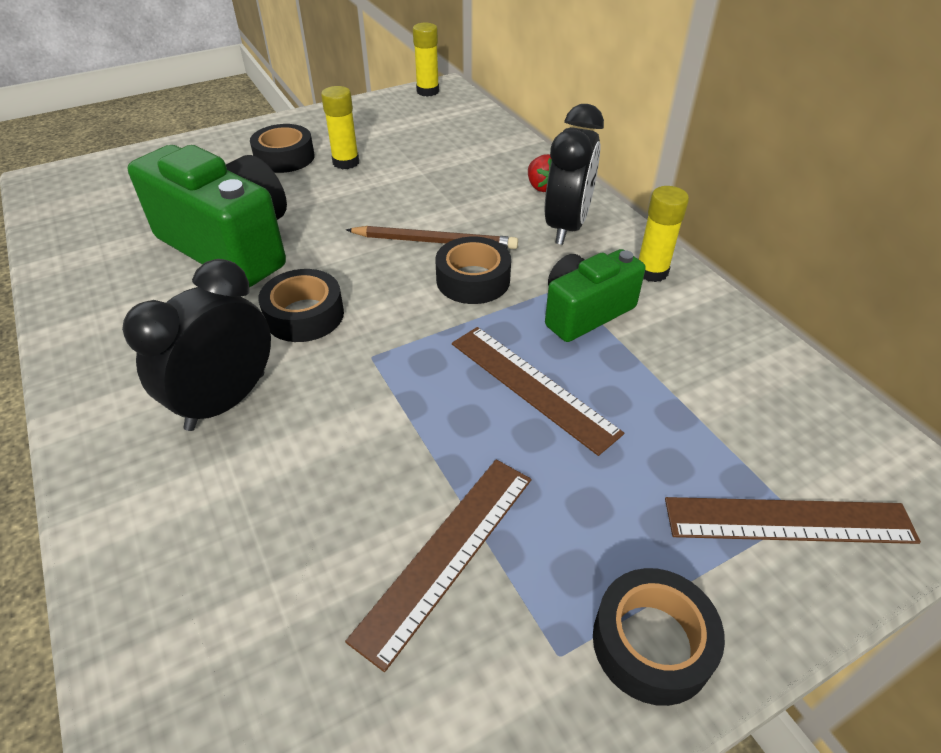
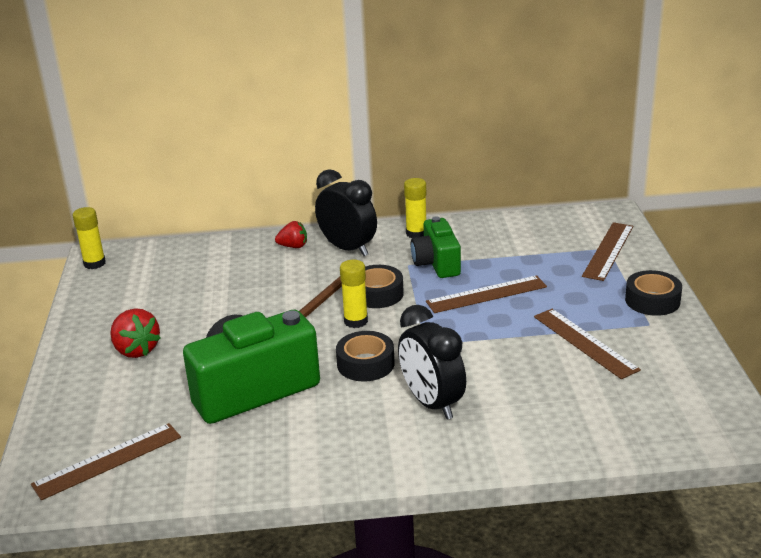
camera: 65 degrees left, 15 degrees down
(96, 199) = (107, 460): none -> brown ruler
(284, 157) = (136, 350): black tape -> red strawberry
(346, 162) = (176, 321): yellow glue stick -> yellow glue stick (356, 321)

